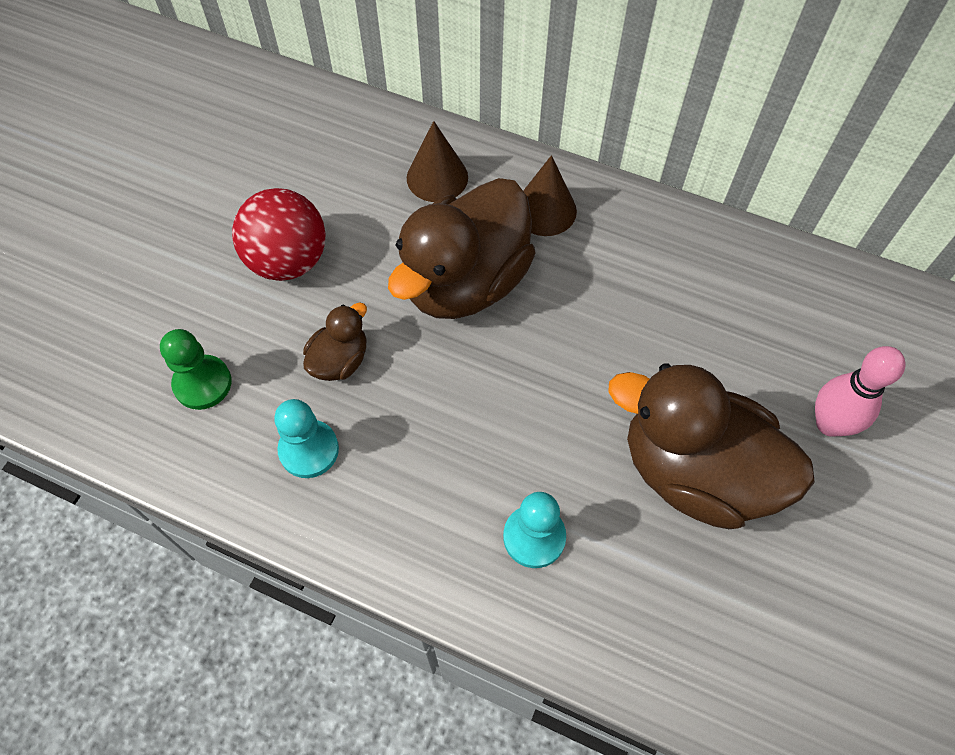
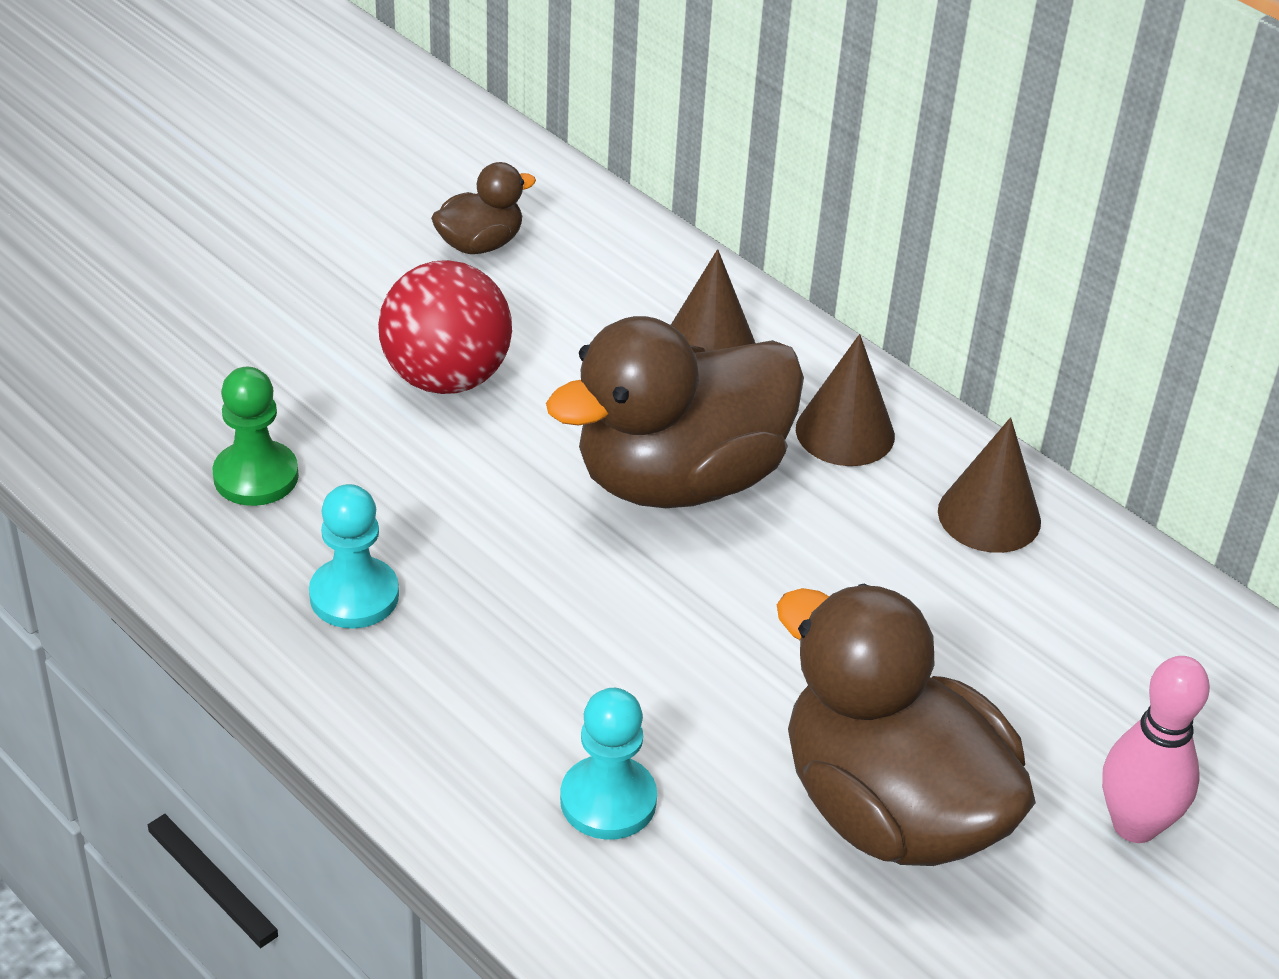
camera: 20 degrees right, 20 degrees down
(340, 360) = (452, 511): brown duck -> brown duck (480, 244)
(653, 239) = (989, 516): none -> brown cone

